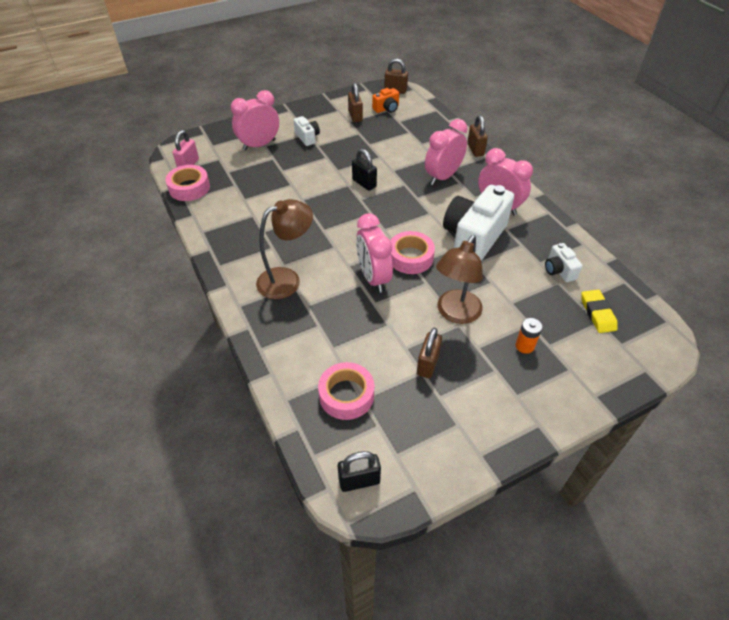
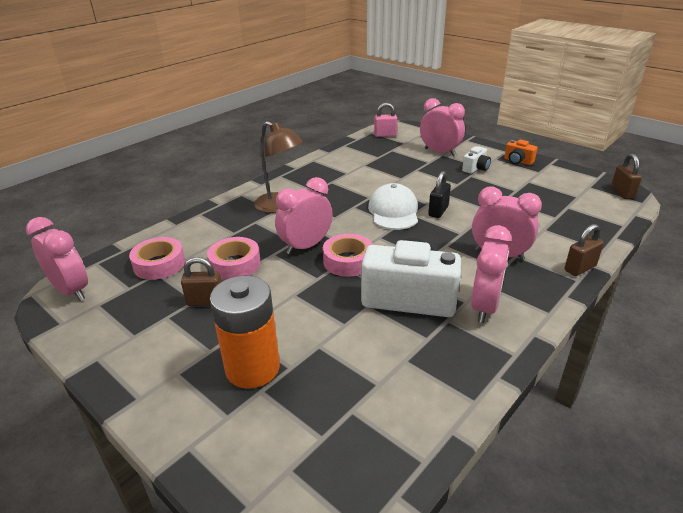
camera: 70 degrees right, 15 degrees down
(189, 188) = (358, 142): pink tape -> pink tape (235, 264)
(348, 208) = (393, 211): none -> white cap
(355, 116) = (541, 182): brown padlock -> none
(359, 480) = (71, 290): black padlock -> pink clock
(386, 109) = (579, 195): orange camera -> orange camera (518, 161)
(455, 314) = (281, 306): brown lamp -> none
(524, 346) = (252, 368): orange battery -> orange battery, size x2.30
(559, 270) = (401, 381): white camera -> none
(597, 313) = (338, 434): yellow eraser -> none

